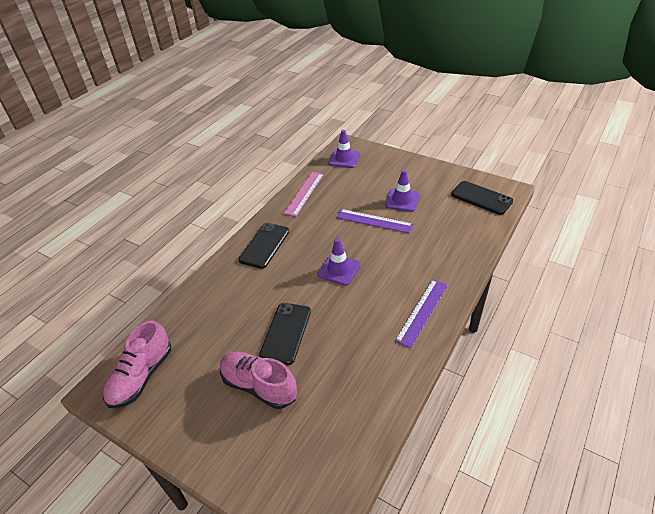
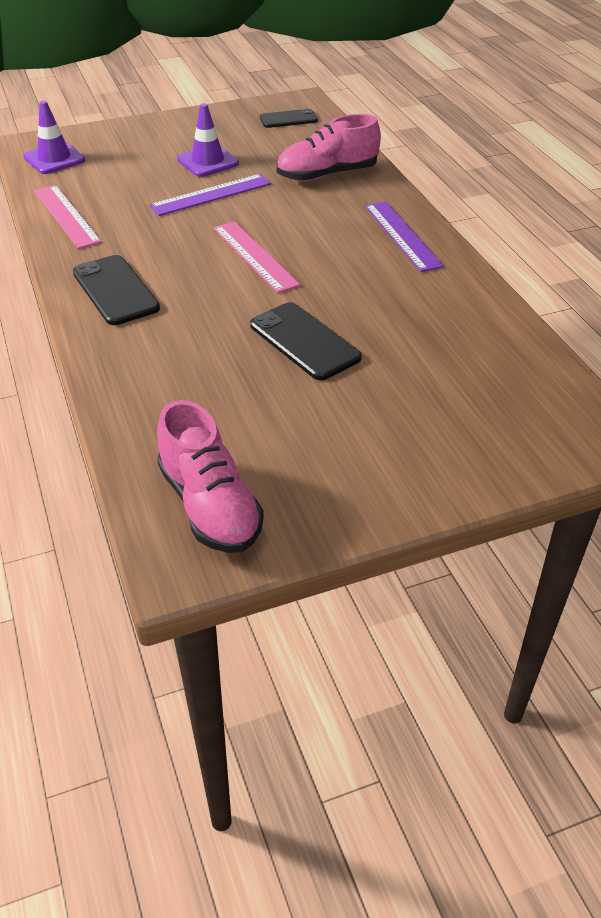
camera: 55 degrees left, 0 degrees up
(259, 386) = (365, 400): pink shoe -> pink shoe (327, 175)
(339, 269) = (254, 256): purple traffic cone -> pink ruler
(481, 198) = (288, 119): black phone -> black phone, size x0.66

